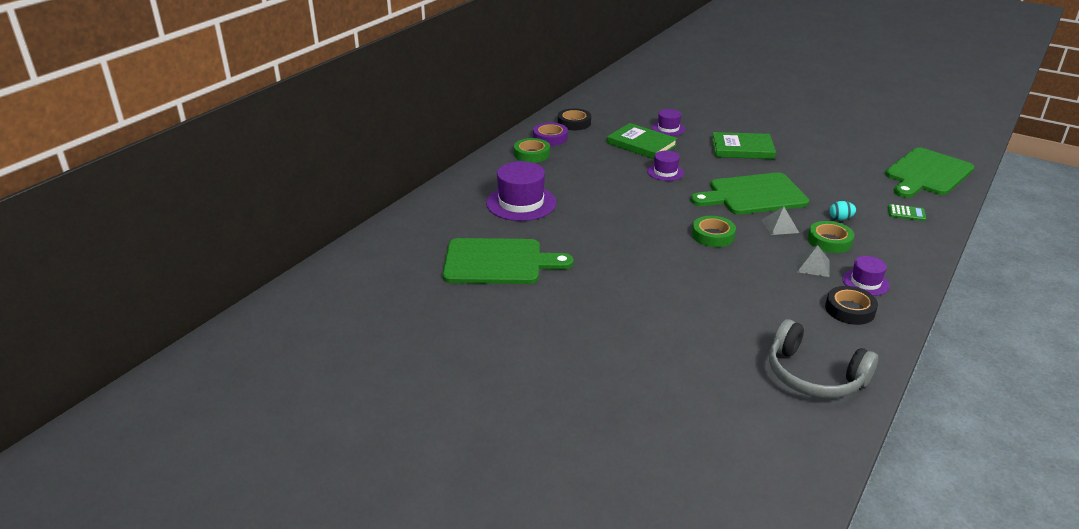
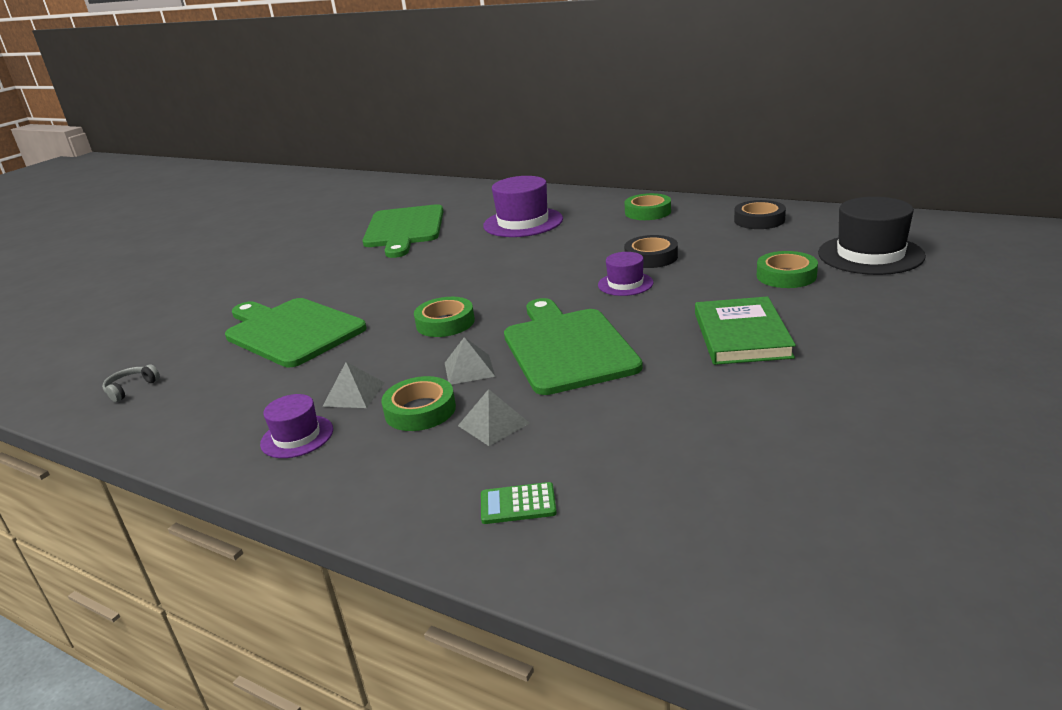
camera: 90 degrees right, 5 degrees down
(550, 138) = (701, 214): purple tape -> none
(641, 144) = (713, 263): green book -> none
(646, 106) = (870, 255): none -> black hat
(668, 128) = (786, 276): purple hat -> green tape
(814, 376) = (131, 388): grey headphones -> grey headphones, size x0.42
(840, 218) = (493, 424): turquoise egg -> grey pyramid
(850, 309) = (238, 419): black tape -> black tape (651, 257)
(906, 213) = (518, 504): green calculator -> green calculator turned 75 degrees clockwise
(927, 173) = (728, 564): green cutting board -> green cutting board (291, 331)

